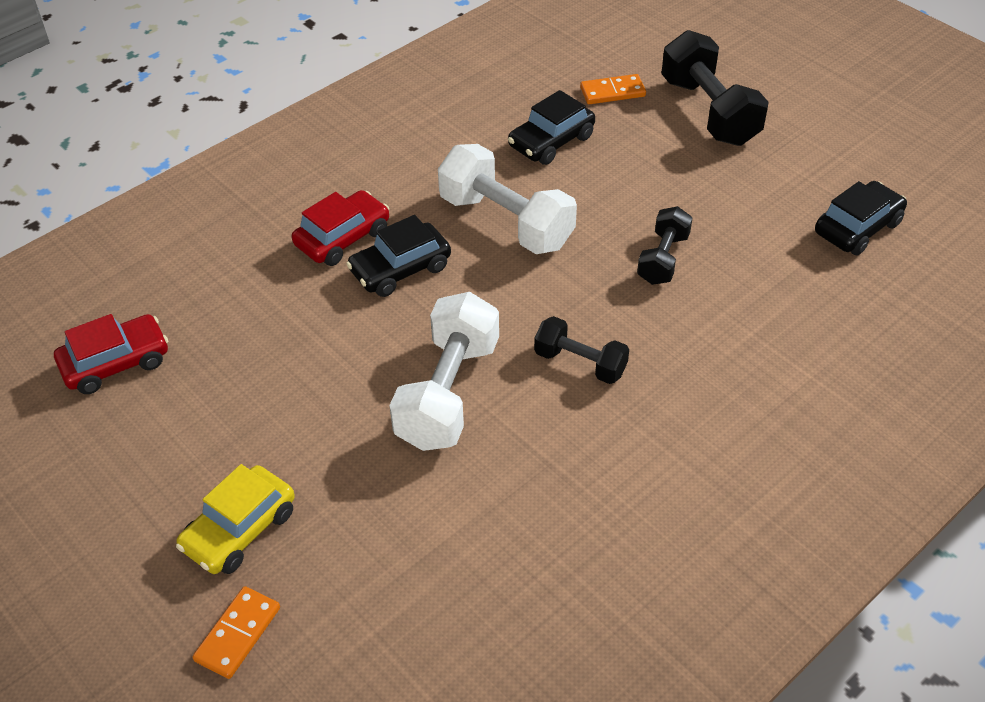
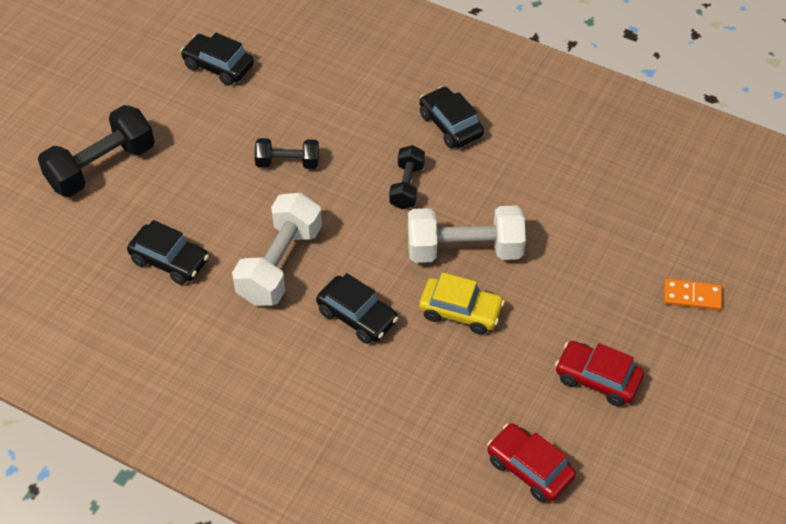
camera: 110 degrees left, 5 degrees up
(239, 530) = (625, 325): yellow car -> yellow car (460, 311)
(343, 238) = (336, 367): red car -> red car (597, 379)
(612, 92) = (89, 235): orange domino -> none
(678, 442) = (450, 125): none -> black car

